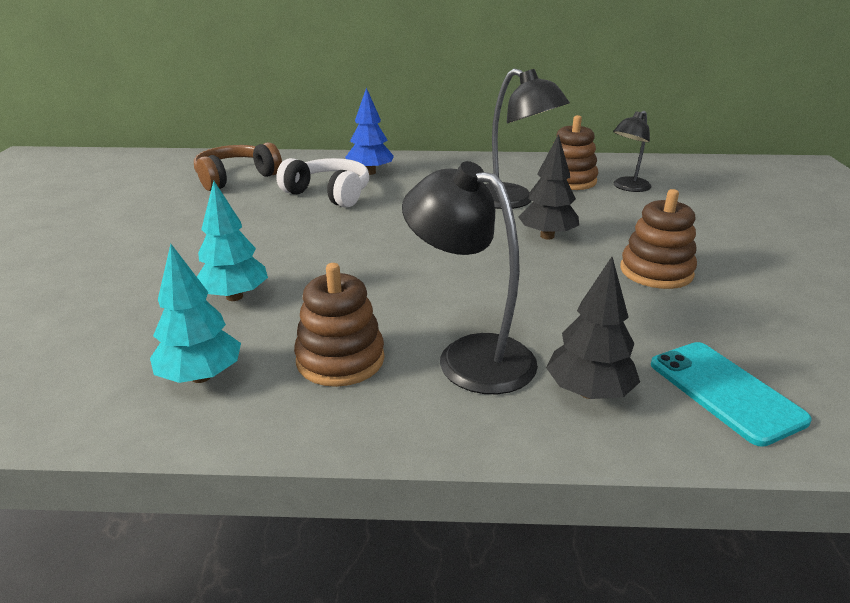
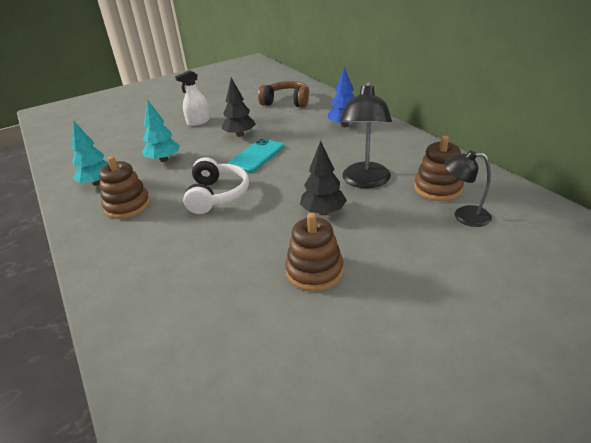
camera: 60 degrees right, 5 degrees up
(157, 241) = (198, 122): none -> white spray bottle
(329, 194) = (298, 129): white headphones -> white headphones (217, 195)
(470, 356) = (152, 237): black lamp -> none
(588, 392) = (139, 286): black tree -> black tree (240, 135)
(725, 391) = (168, 340): turquoise phone -> turquoise phone (256, 156)

